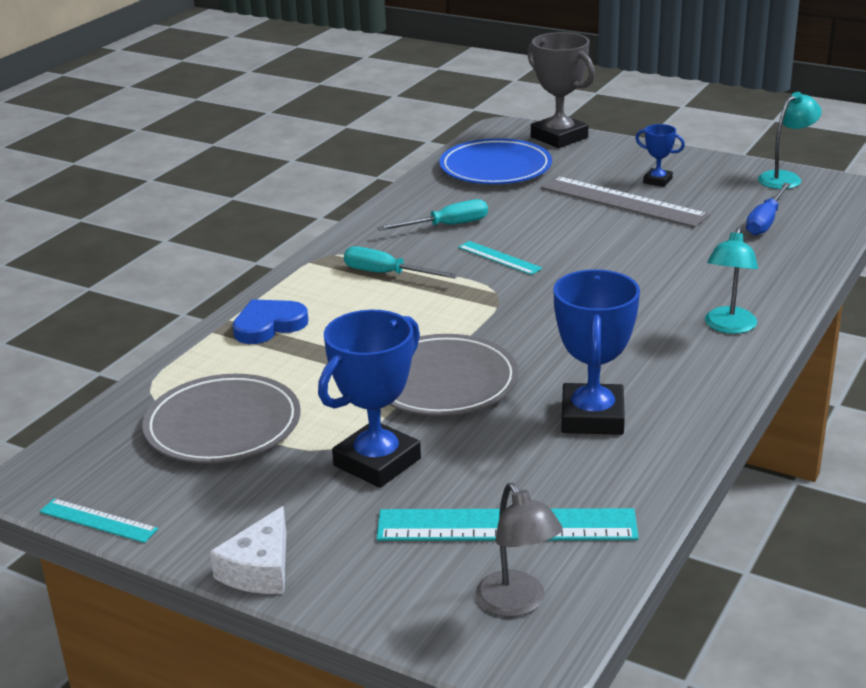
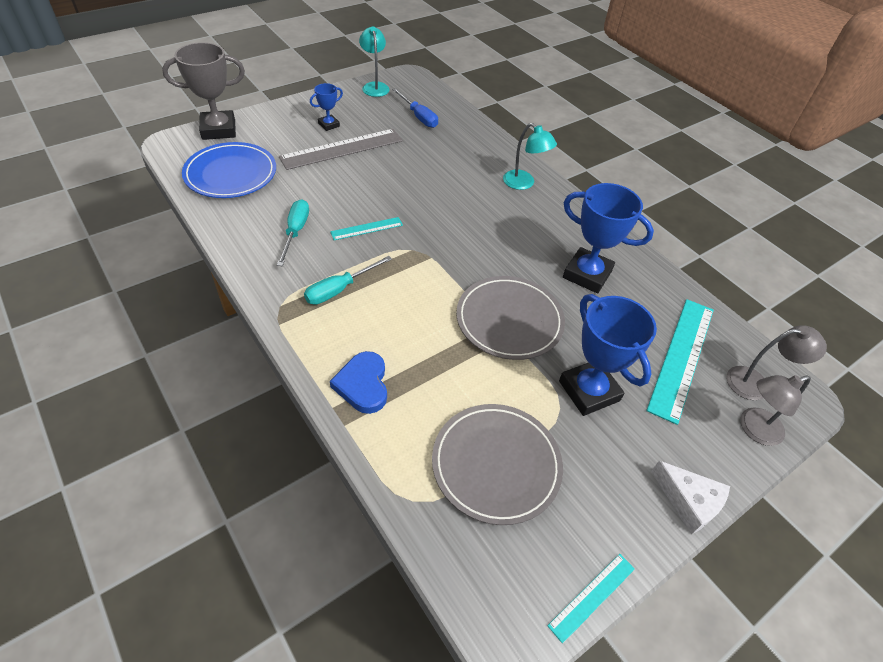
camera: 70 degrees left, 20 degrees up
(422, 611) = (753, 429): none -> grey lamp

